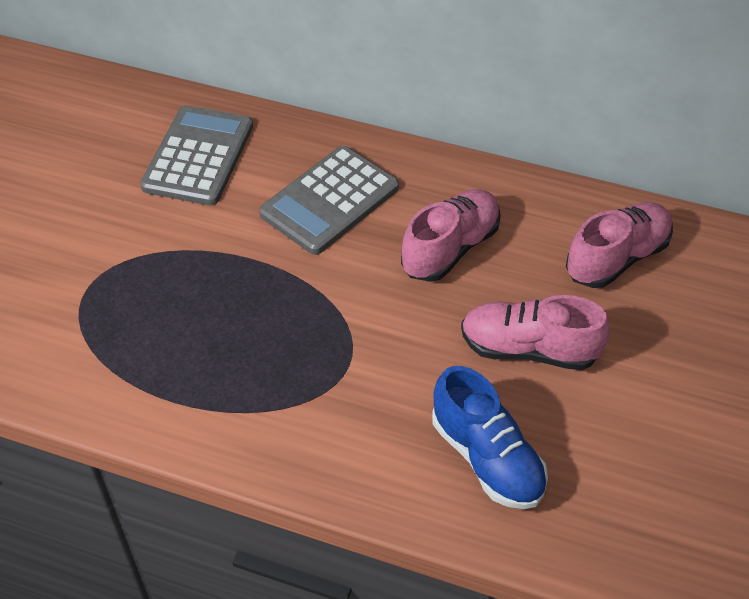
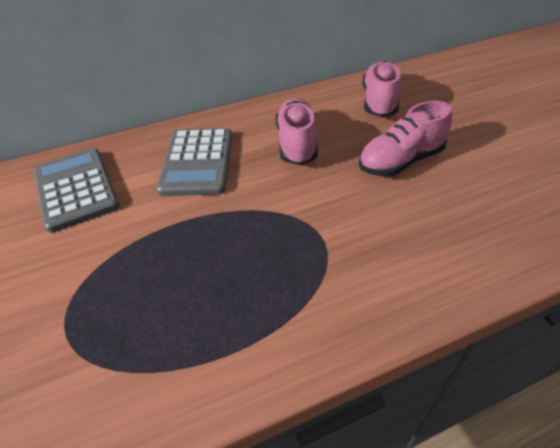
camera: 40 degrees left, 5 degrees down
(486, 458) = (461, 226): blue shoe -> none

